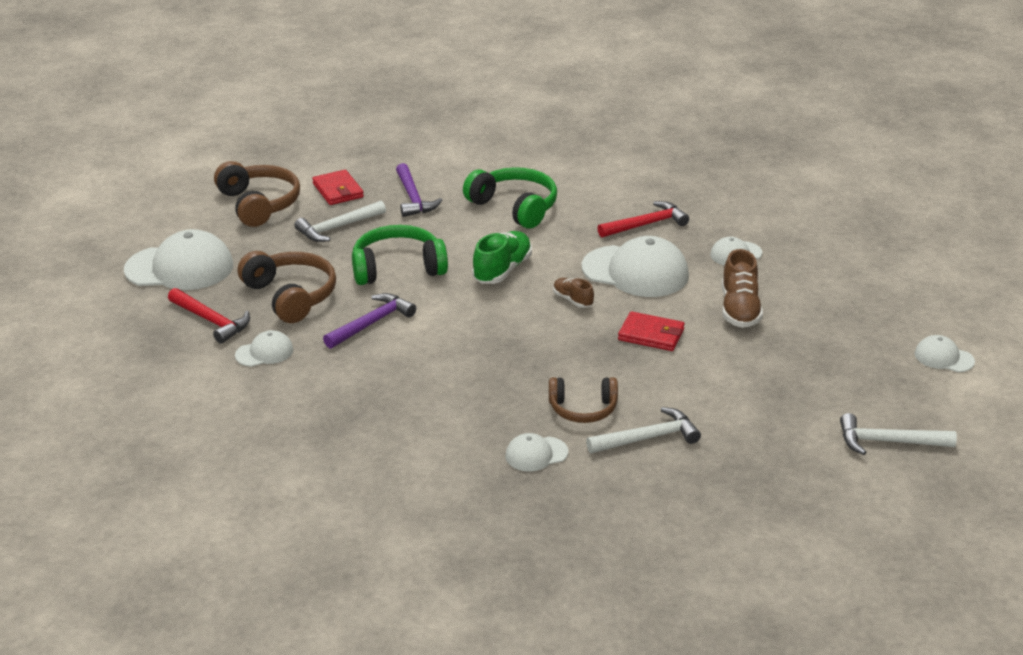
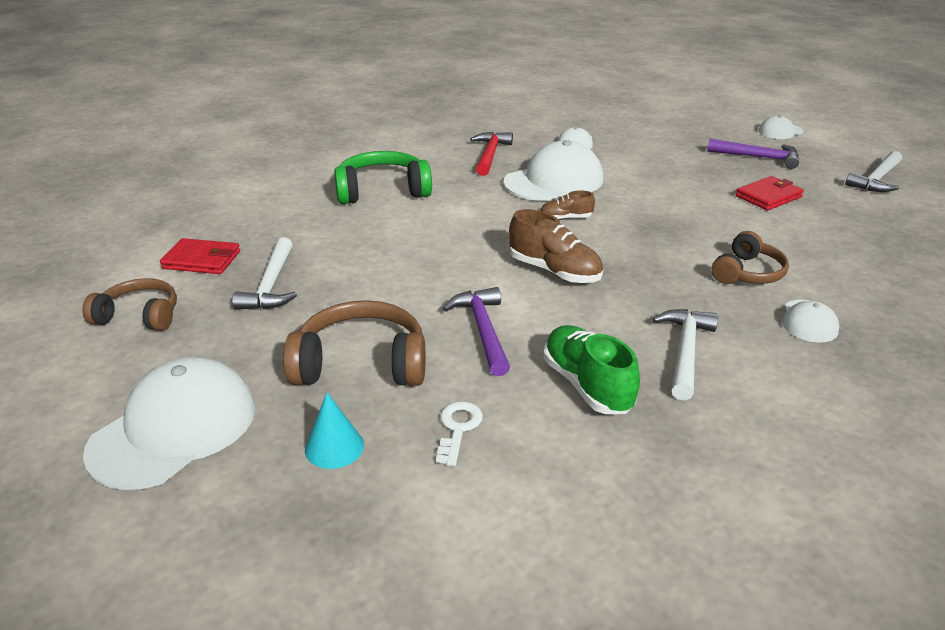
camera: 55 degrees left, 0 degrees up
(211, 321) = (334, 447): red hammer -> turquoise cone
(259, 204) = (139, 316): brown headphones -> brown headphones, size x0.66
(264, 352) = (458, 428): white cap -> white key
(397, 268) = (398, 279): green headphones -> none
(413, 198) = (287, 228): purple hammer -> purple hammer (758, 157)
(502, 270) = (476, 231): green shoe -> green shoe (587, 385)
(647, 438) = (815, 260): white hammer -> white hammer (685, 352)
(651, 335) = (656, 206): red wallet -> red wallet (768, 196)
(739, 309) = (654, 166): brown shoe -> brown shoe (554, 271)

